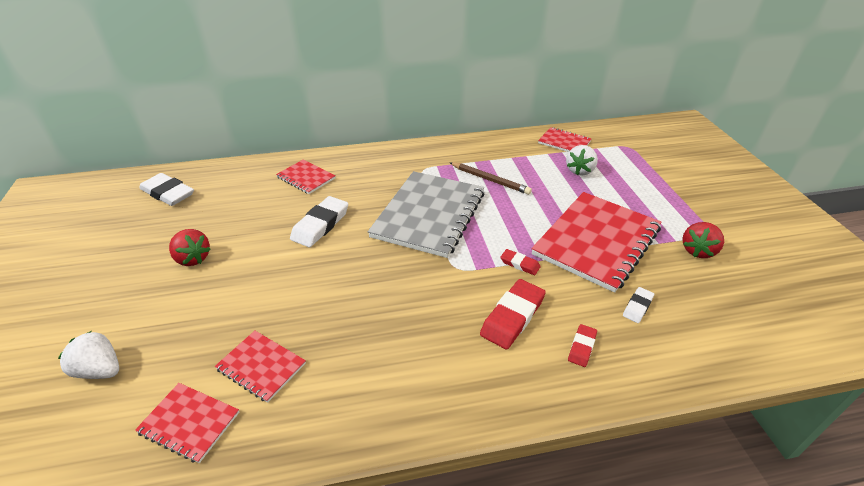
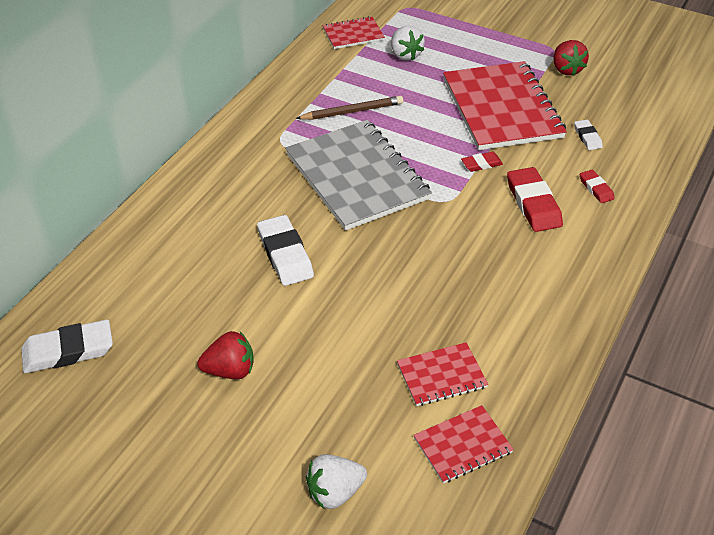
camera: 50 degrees left, 5 degrees up
(306, 178) = (186, 227): red notebook -> none

